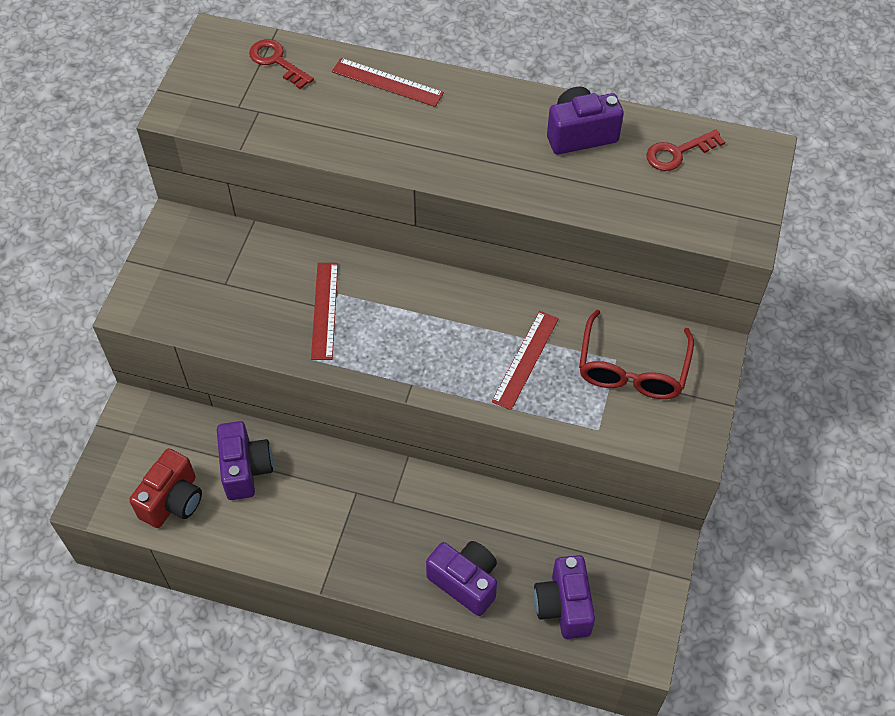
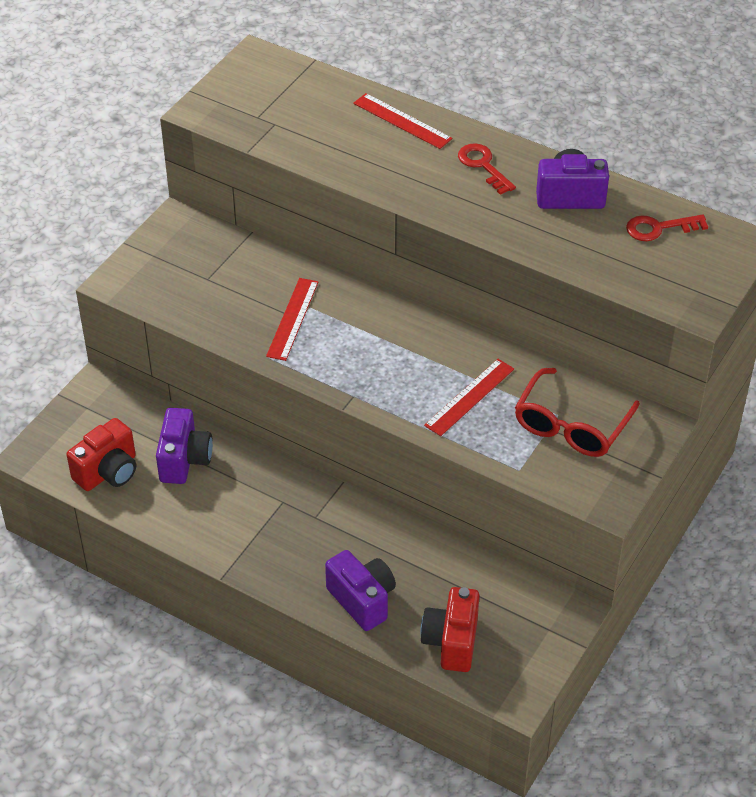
camera: 15 degrees right, 10 degrees down
(277, 61) = (305, 86): red key -> red key (483, 166)
(563, 606) = (451, 642): purple camera -> red camera

